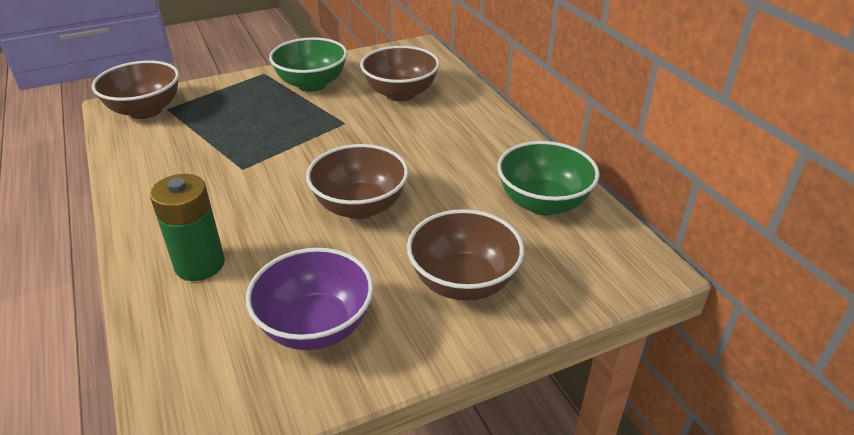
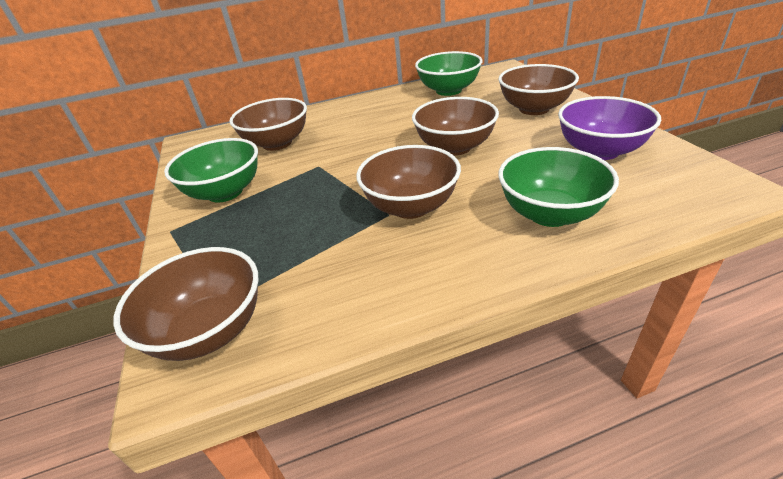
camera: 80 degrees left, 0 degrees up
(200, 264) = (549, 214): green battery -> green bowl
(249, 180) = (411, 207): none -> brown bowl

